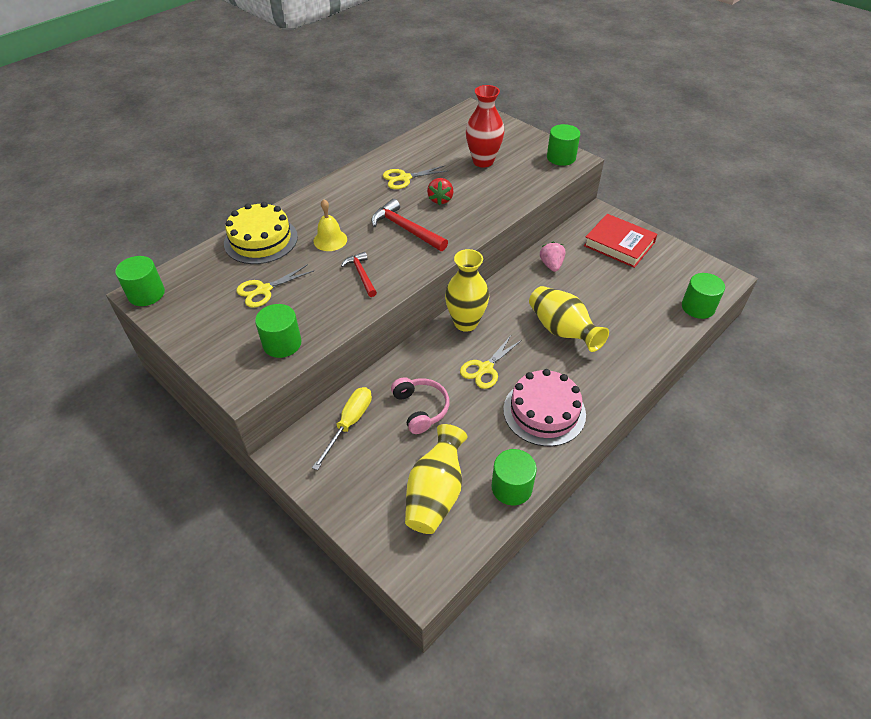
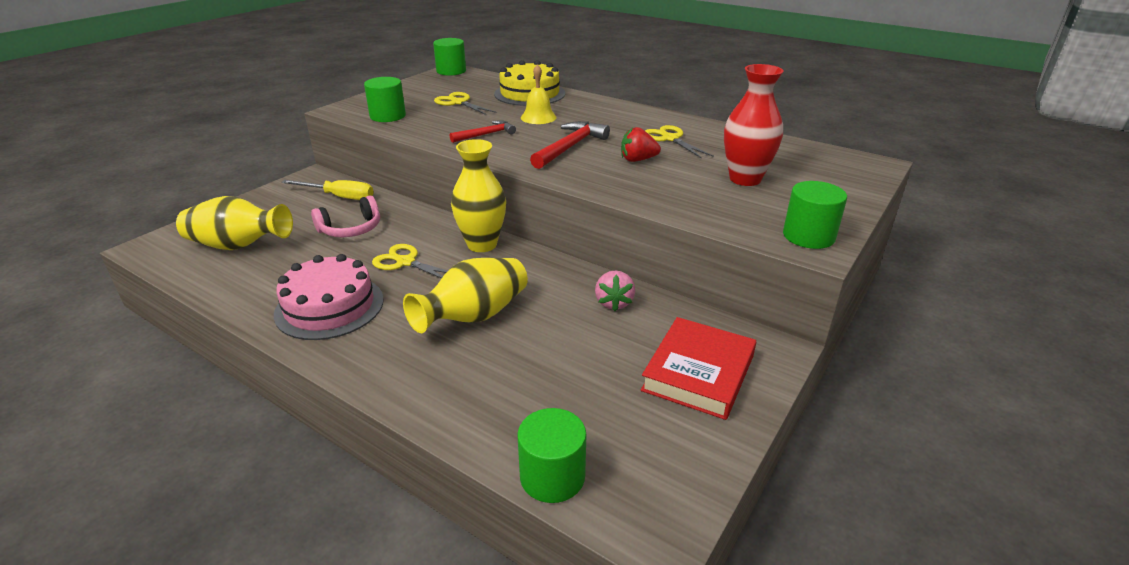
camera: 80 degrees right, 15 degrees down
(511, 487) = (226, 289): green cylinder -> none
(551, 265) = (613, 303): pink strawberry -> pink strawberry turned 105 degrees clockwise

